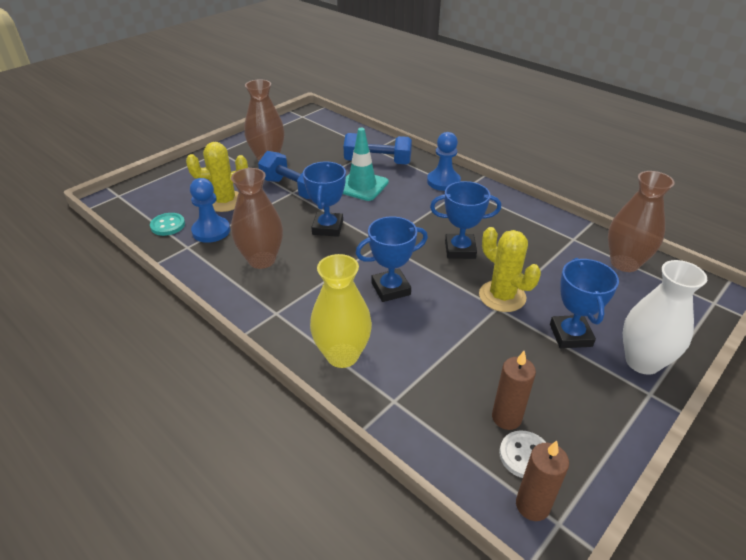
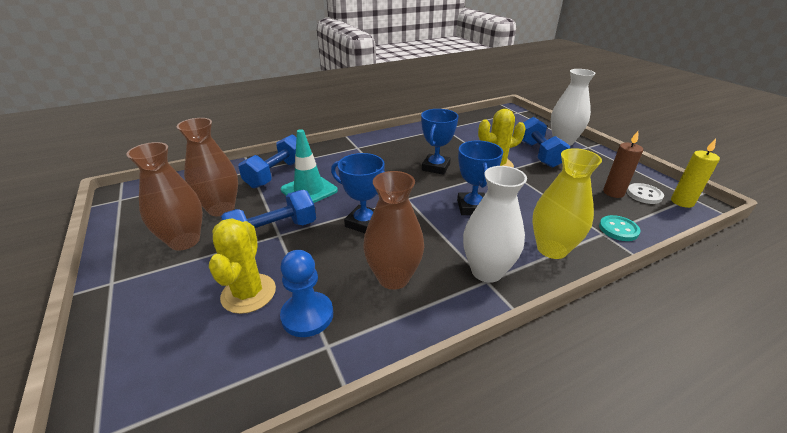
camera: 70 degrees left, 5 degrees down
(168, 225) = (258, 365): turquoise button -> turquoise button (618, 229)
(289, 311) = (486, 271): none -> white vase
(443, 182) = (339, 152): blue pawn -> none
(532, 505) = (682, 202): brown candle -> yellow candle
(570, 335) = (539, 154): blue trophy -> blue dumbbell
(624, 263) = (476, 122): brown vase -> brown vase (221, 209)

